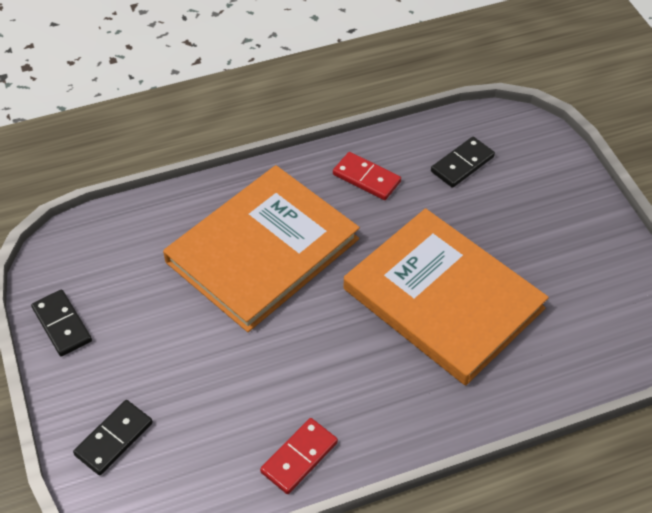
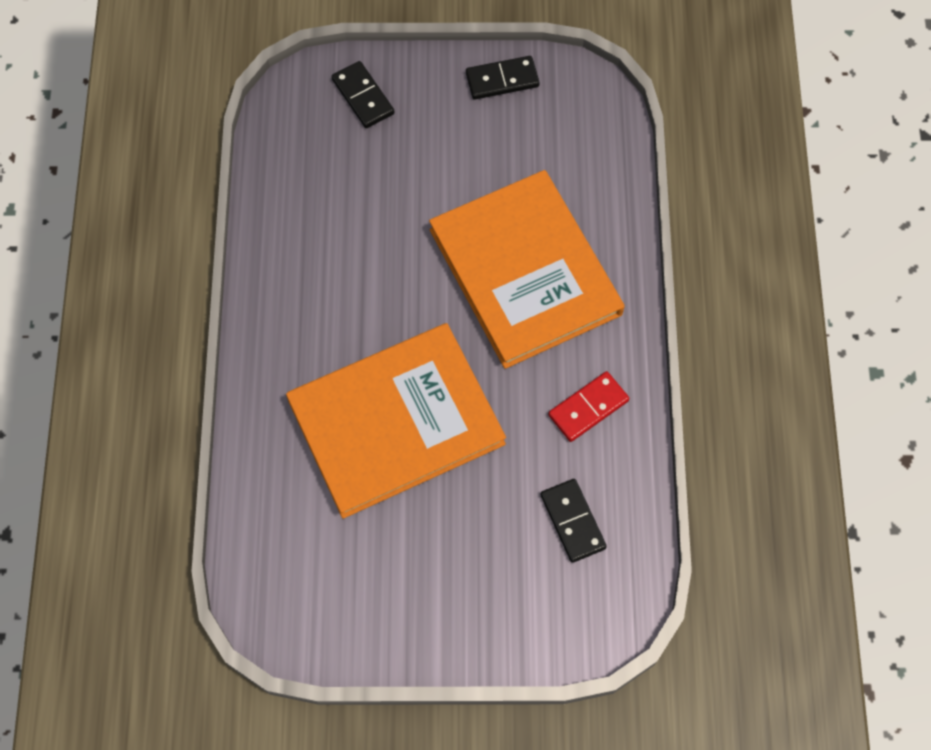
camera: 110 degrees right, 15 degrees up
(299, 457) = (280, 233): red domino -> none

